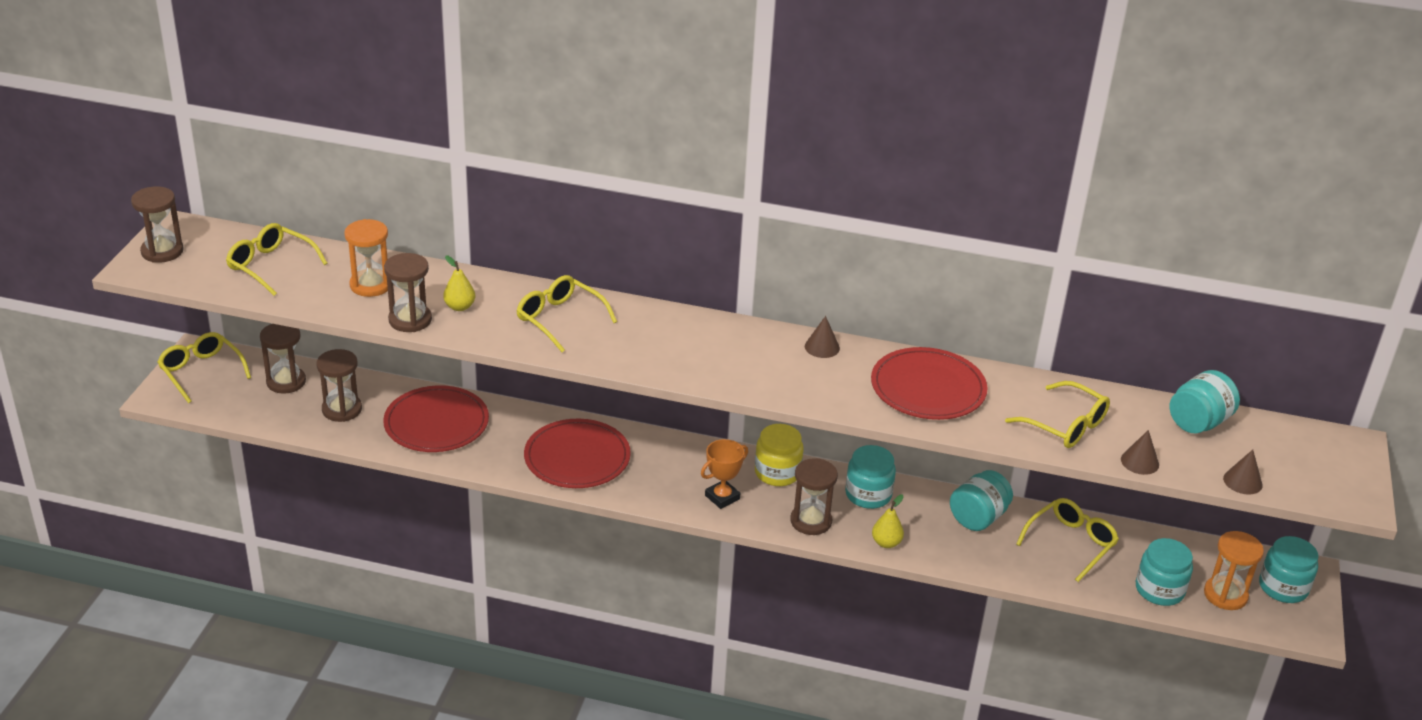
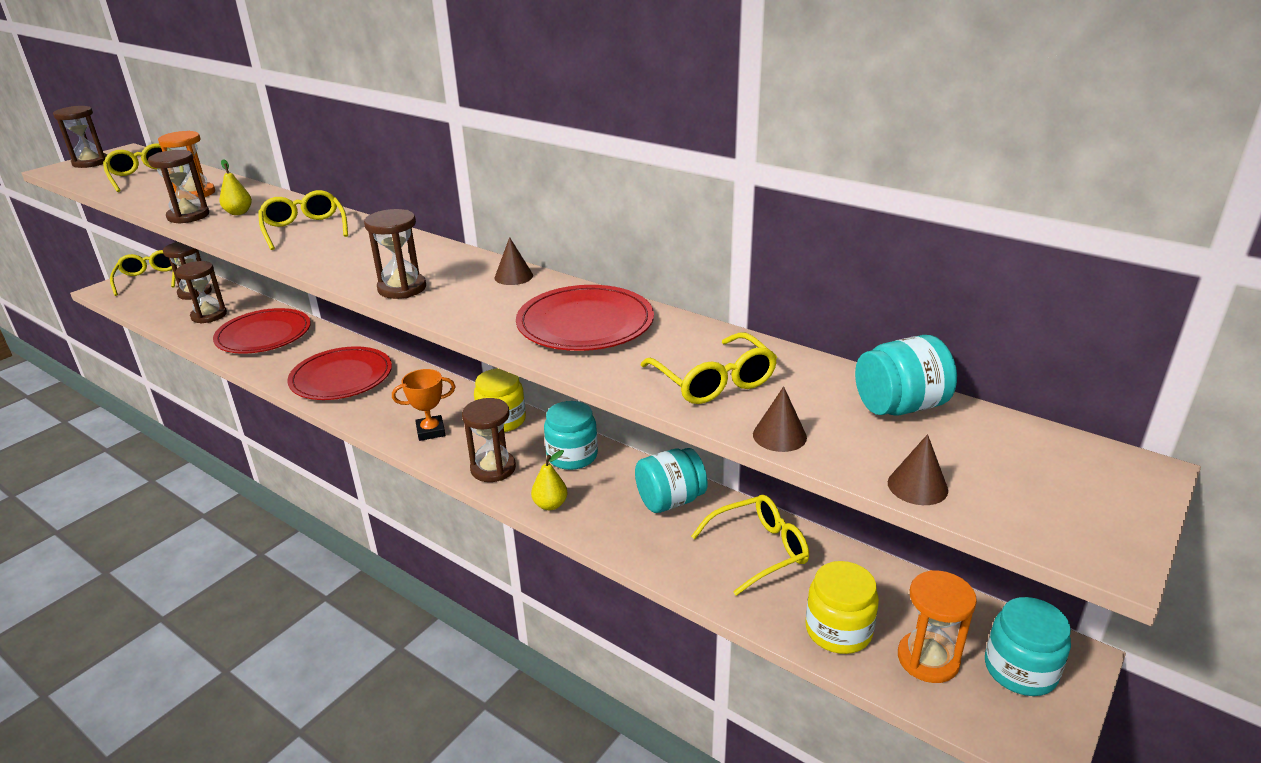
camera: 25 degrees right, 5 degrees down
(739, 378) = (402, 288): none -> brown hourglass
(1159, 590) = (838, 630): turquoise jar -> yellow jar

